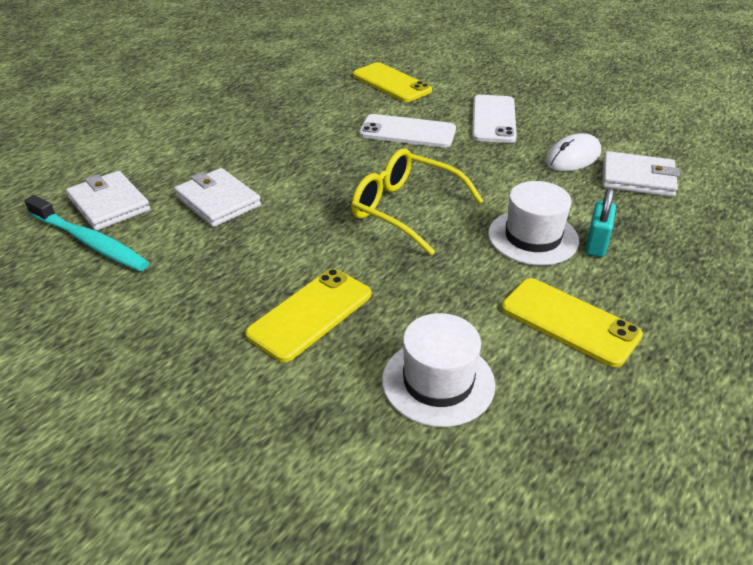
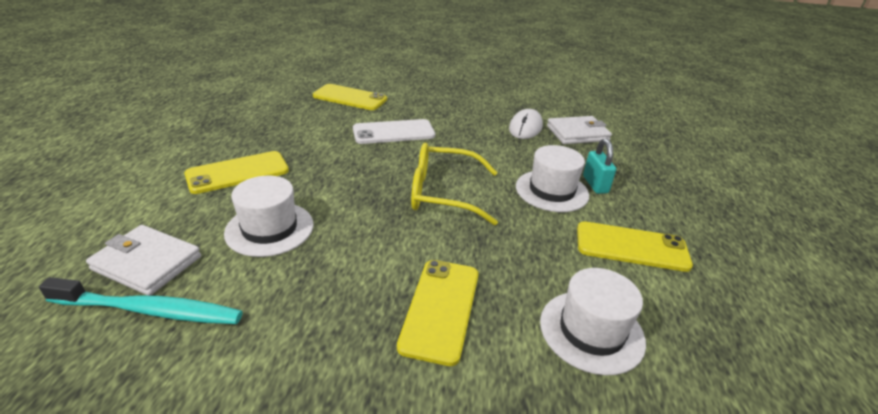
camera: 30 degrees left, 5 degrees down
(218, 201) = (269, 228): white wallet -> white hat
(227, 142) = (238, 173): none -> yellow phone
(493, 119) = (449, 111): white phone -> none

